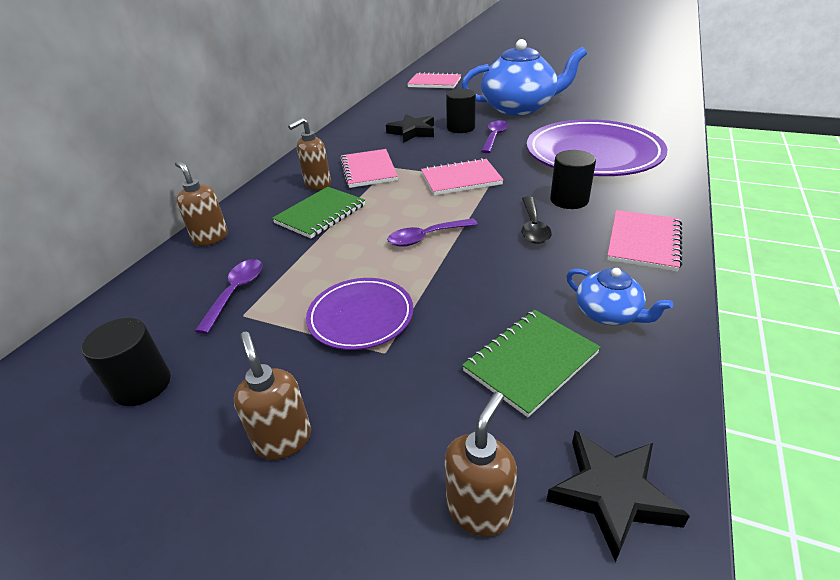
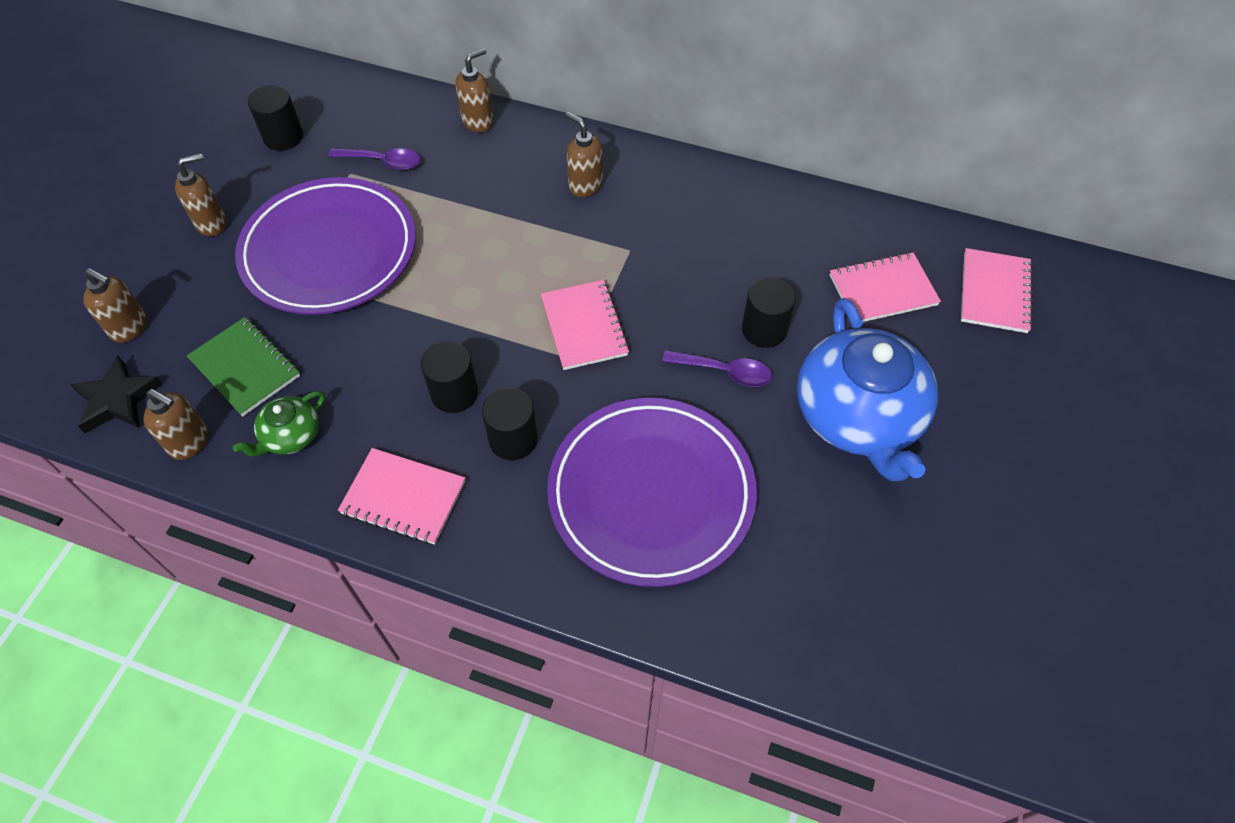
camera: 85 degrees right, 20 degrees up
(320, 214) = (513, 198): green notebook -> none
(361, 317) = (329, 251): purple plate -> purple plate, size x1.88
(368, 170) = (620, 230): pink notebook -> pink notebook (882, 290)
(412, 132) = (749, 269): black star -> none
(426, 237) = (449, 293): purple spoon -> none
(533, 227) = (454, 393): black spoon -> black cylinder
(608, 314) = (290, 436): blue teapot -> green teapot
(648, 395) = (190, 443): none -> brown soap dispenser

